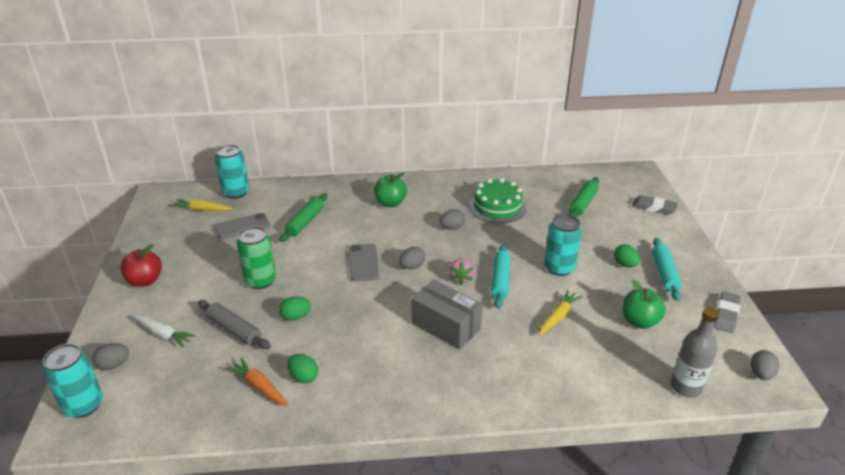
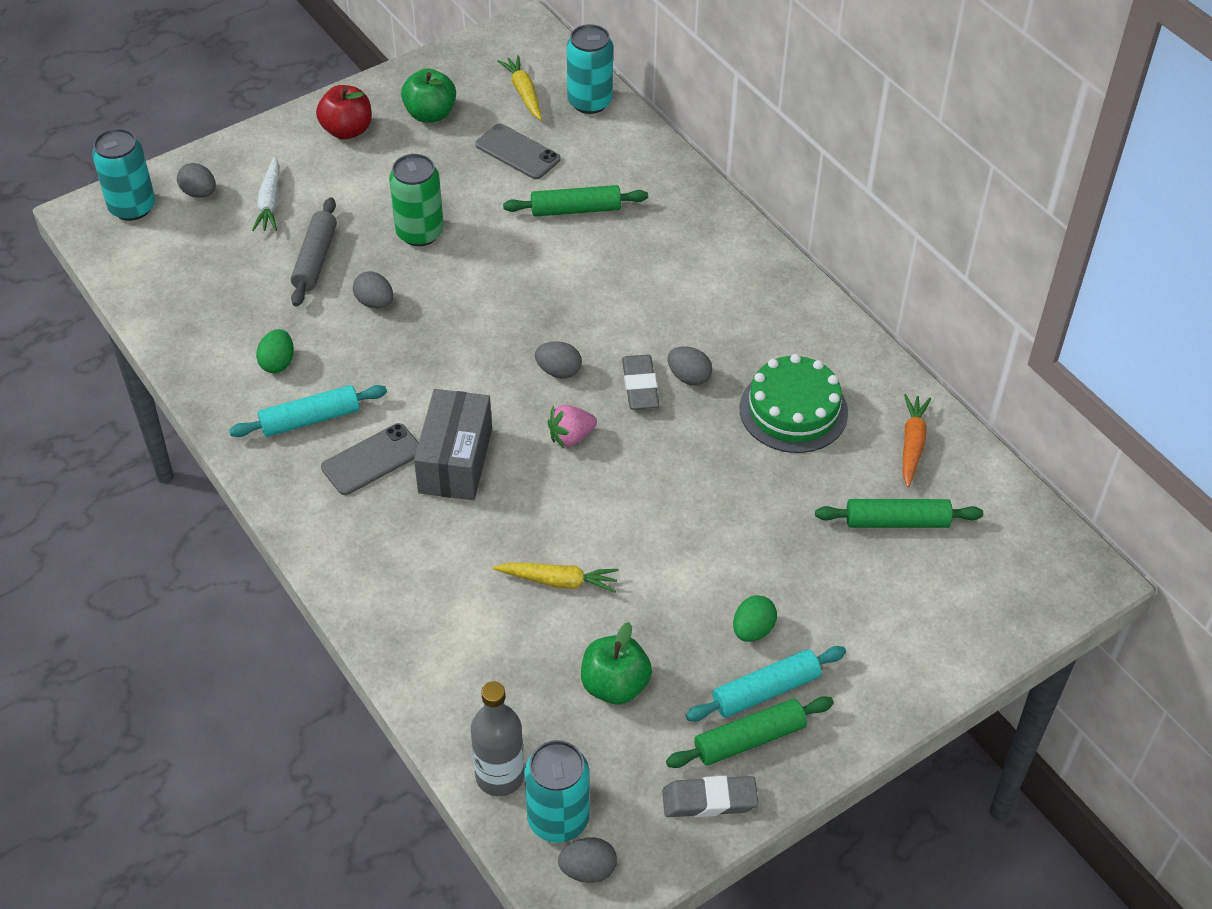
camera: 60 degrees right, 15 degrees up
(259, 386) = (240, 332): orange carrot -> orange carrot (912, 444)
(296, 317) = (374, 302): green egg -> grey egg
(363, 262) = (530, 315): grey phone -> grey phone (372, 459)
(390, 203) = (698, 278): green apple -> green apple (430, 114)
(500, 281) = (597, 484): turquoise rolling pin -> turquoise rolling pin (310, 419)
(559, 268) = (681, 545): turquoise can -> turquoise can (558, 818)
(654, 207) = (967, 629): grey eraser -> grey eraser (640, 386)
(692, 289) = (749, 739): none -> green rolling pin

